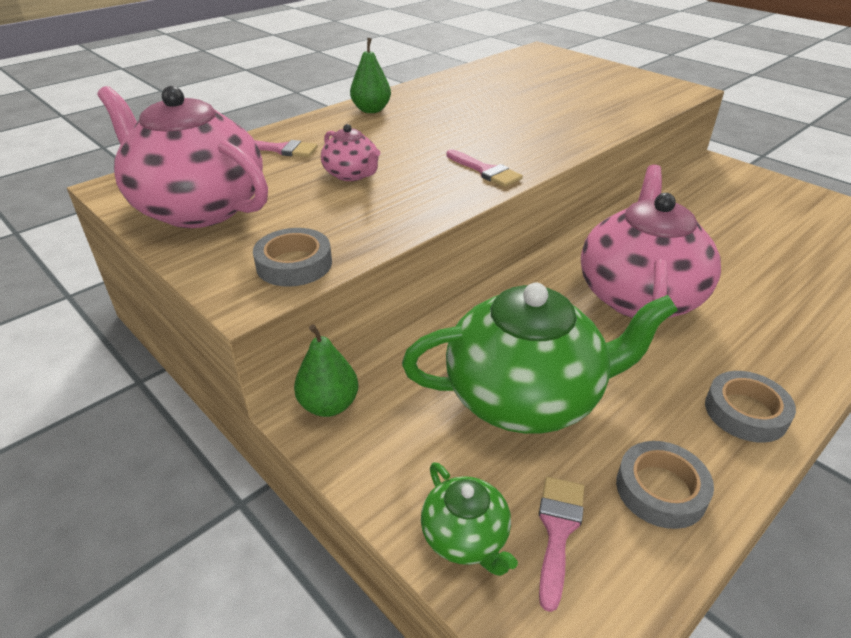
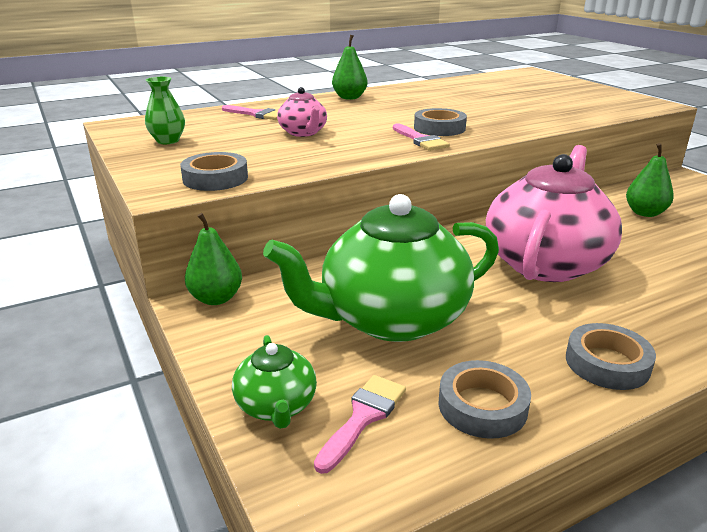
camera: 15 degrees right, 10 degrees down
(198, 208) = (168, 141): pink teapot -> green vase
(495, 150) = (439, 128): none -> grey tape
(526, 397) = (391, 319): green teapot -> green teapot turned 150 degrees clockwise
(700, 216) = (645, 213): none -> green pear

